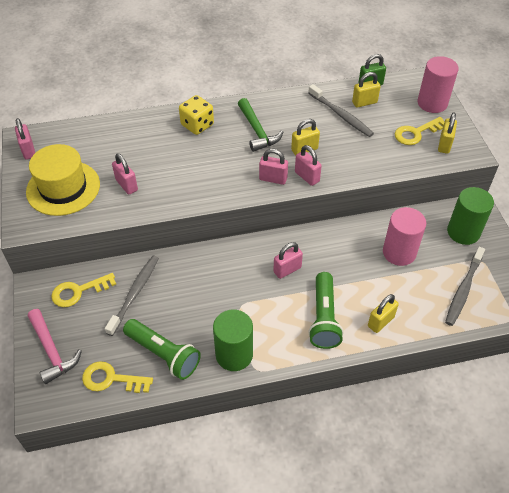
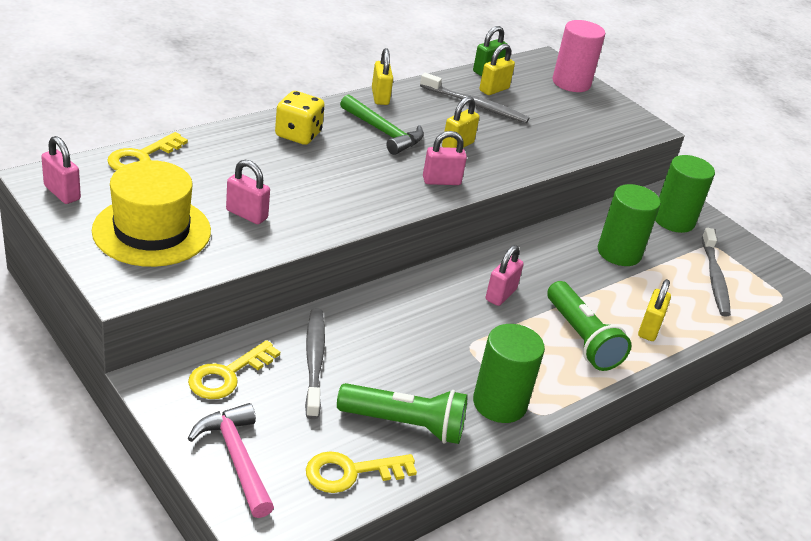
camera: 30 degrees left, 15 degrees down
(52, 351) = (236, 458): pink hammer -> pink hammer turned 150 degrees counterclockwise
(307, 177) = (481, 173): pink padlock -> none
(399, 252) = (619, 253): pink cylinder -> green cylinder
(416, 133) = (575, 114): yellow key -> yellow key (142, 157)
(444, 145) = (614, 122): yellow padlock -> yellow padlock (380, 97)

